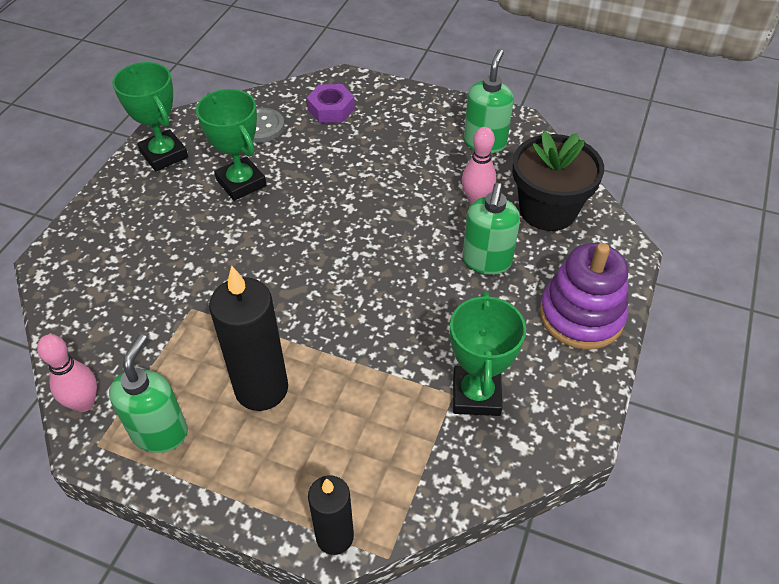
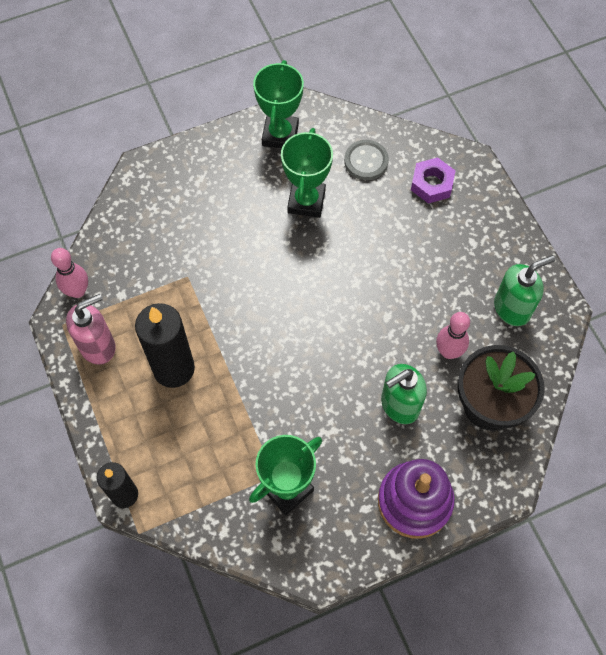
camera: 45 degrees right, 15 degrees up
(160, 432) = (98, 346): green soap dispenser -> pink soap dispenser

